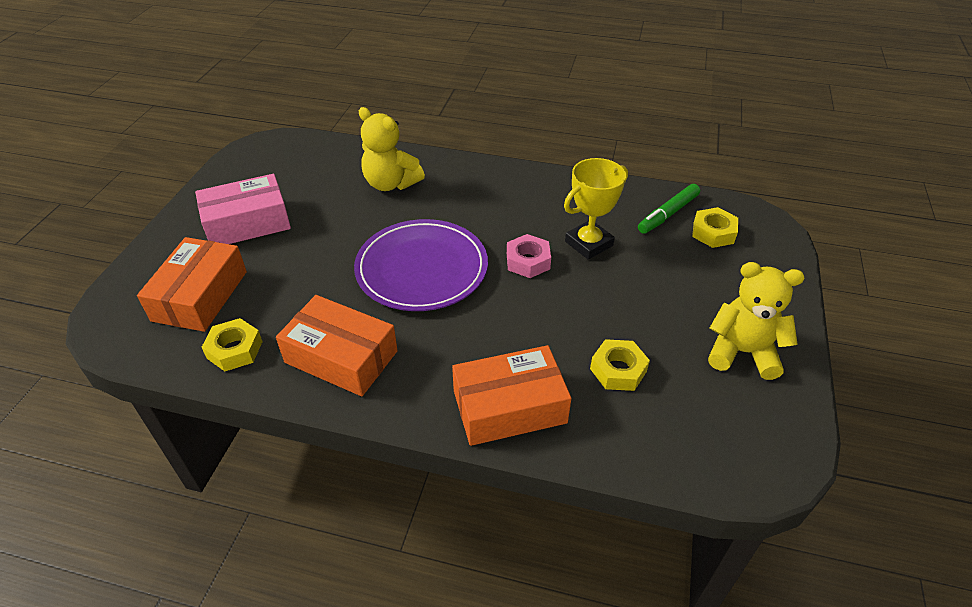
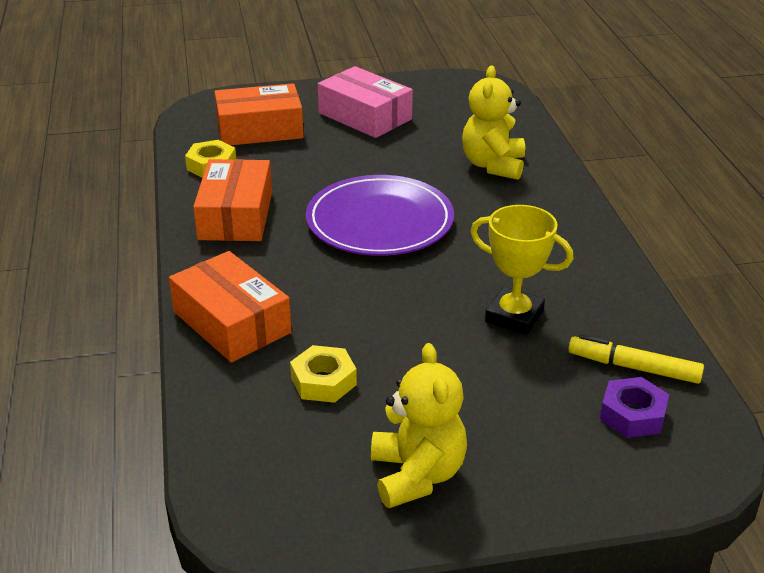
camera: 65 degrees right, 10 degrees down
(528, 261) = (446, 282): pink nut -> none
(668, 214) = (634, 368): green marker -> yellow marker
(713, 233) = (632, 415): yellow nut -> purple nut

